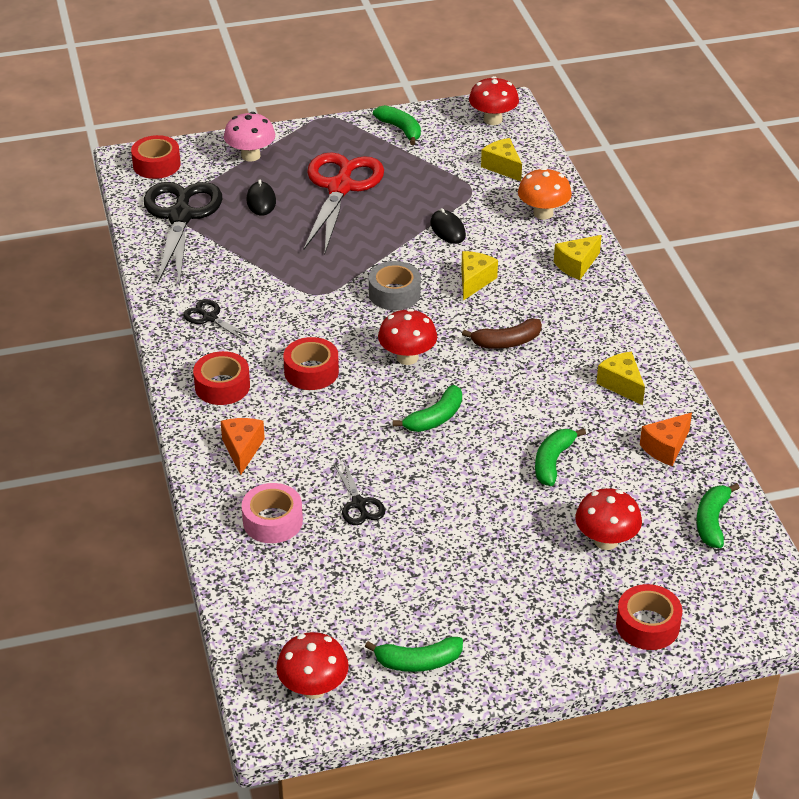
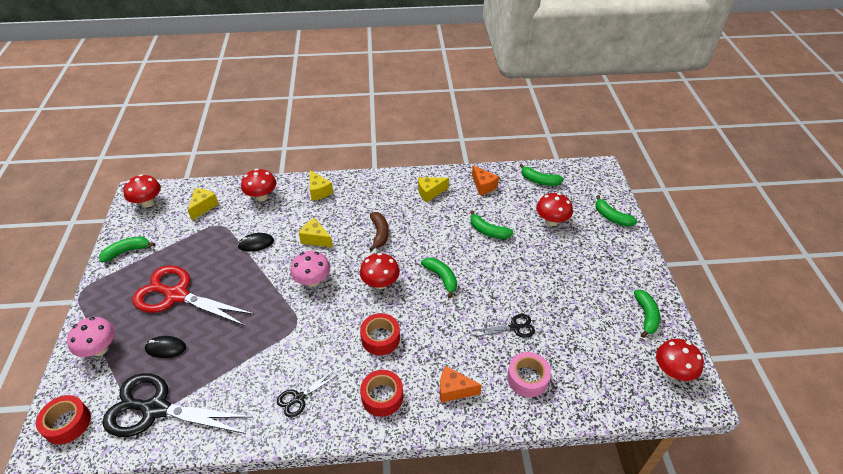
camera: 80 degrees left, 5 degrees up
(394, 293) = (312, 281): grey tape -> pink mushroom
(502, 167) = (203, 207): yellow cheese -> yellow cheese turned 135 degrees clockwise
(543, 213) = (262, 197): orange mushroom -> red mushroom
(647, 625) = (611, 217): red tape -> green banana

